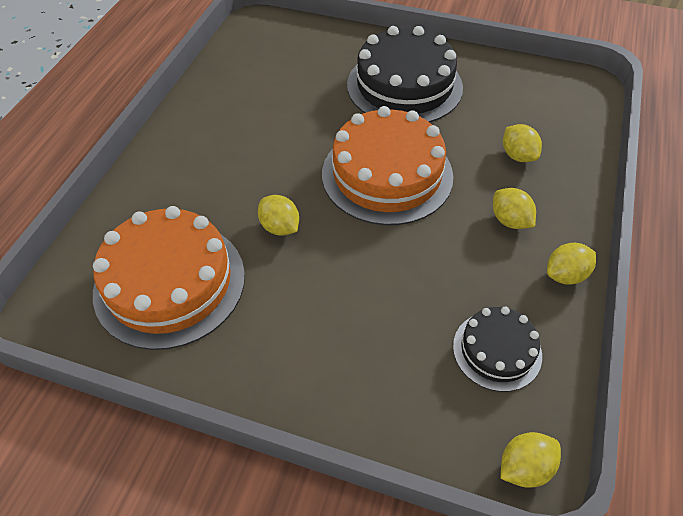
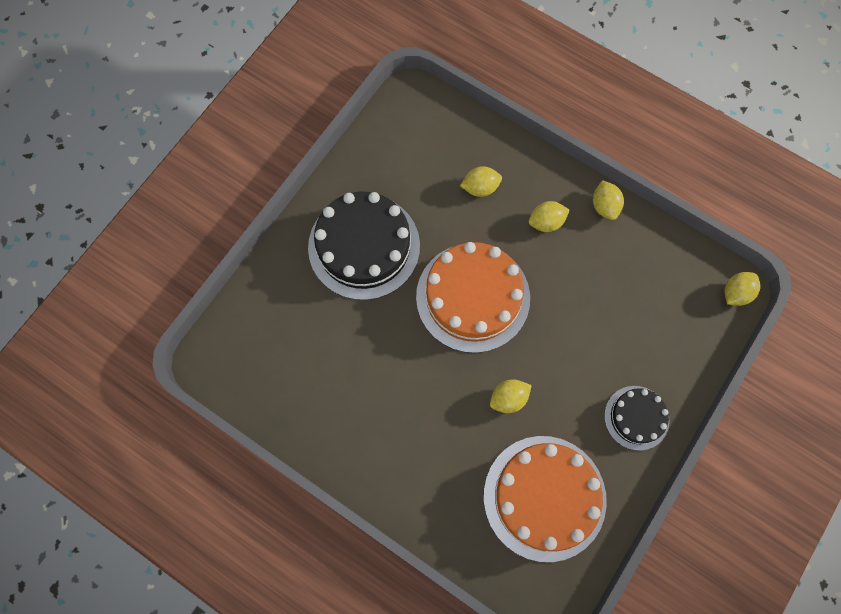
camera: 75 degrees left, 20 degrees up
(497, 350) = (654, 277): black cake -> black cake (636, 417)
(524, 467) = (736, 293): yellow lemon -> yellow lemon turned 60 degrees clockwise

